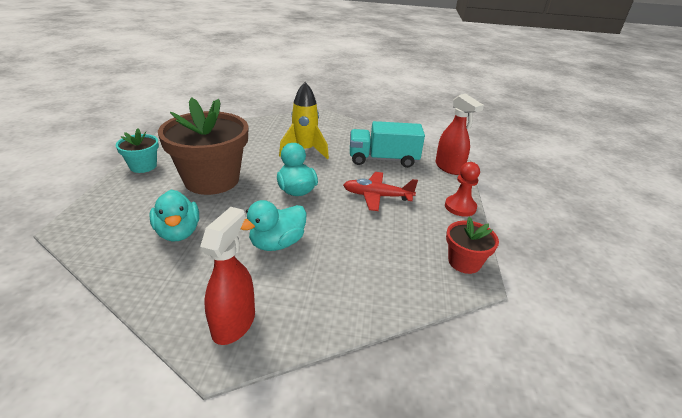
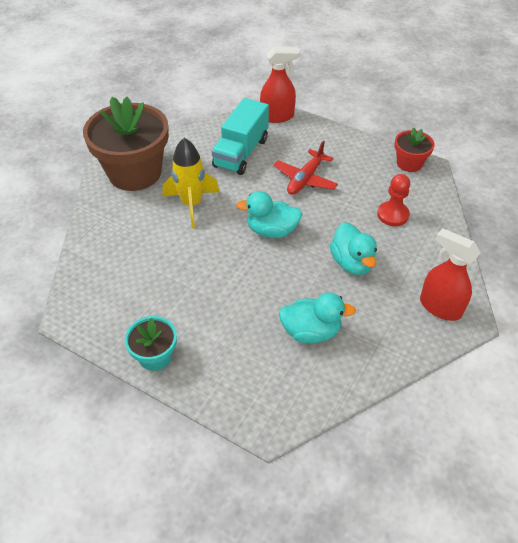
camera: 65 degrees left, 15 degrees up
(212, 180) = (220, 294): brown flower pot -> brown flower pot (135, 173)
(460, 207) = (341, 136): red pawn -> red pawn (392, 215)

